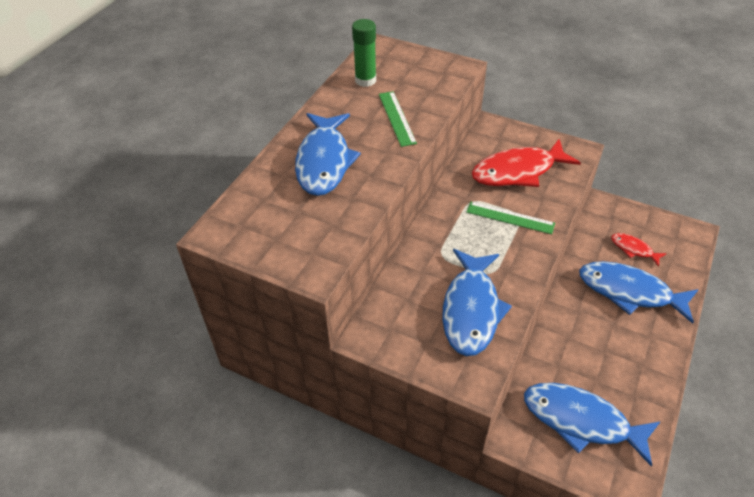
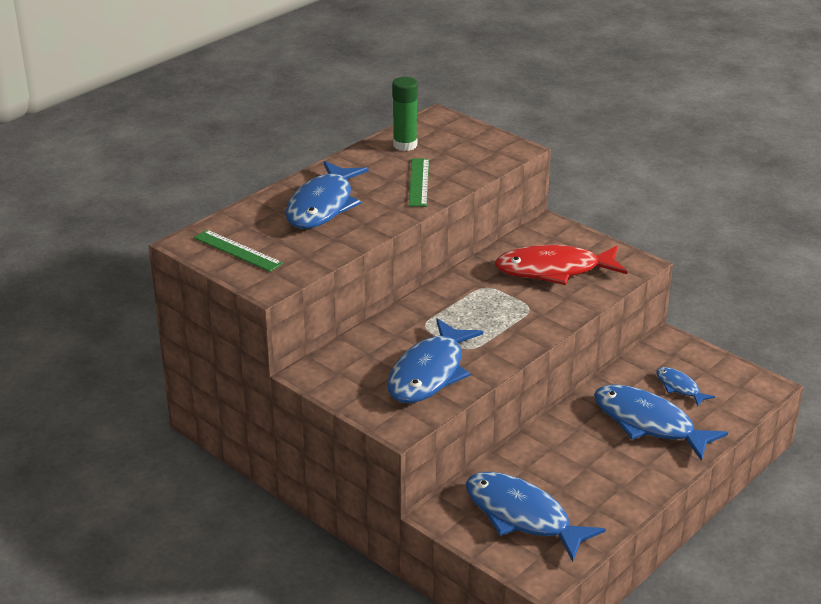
camera: 15 degrees right, 15 degrees down
(510, 217) = (518, 308): green ruler -> green ruler (238, 250)
(633, 249) = (679, 387): red fish -> blue fish

